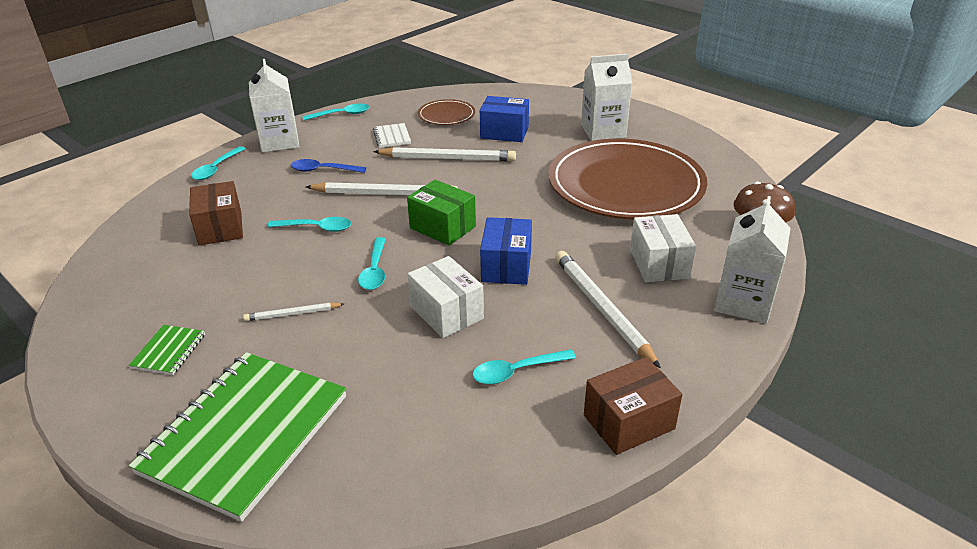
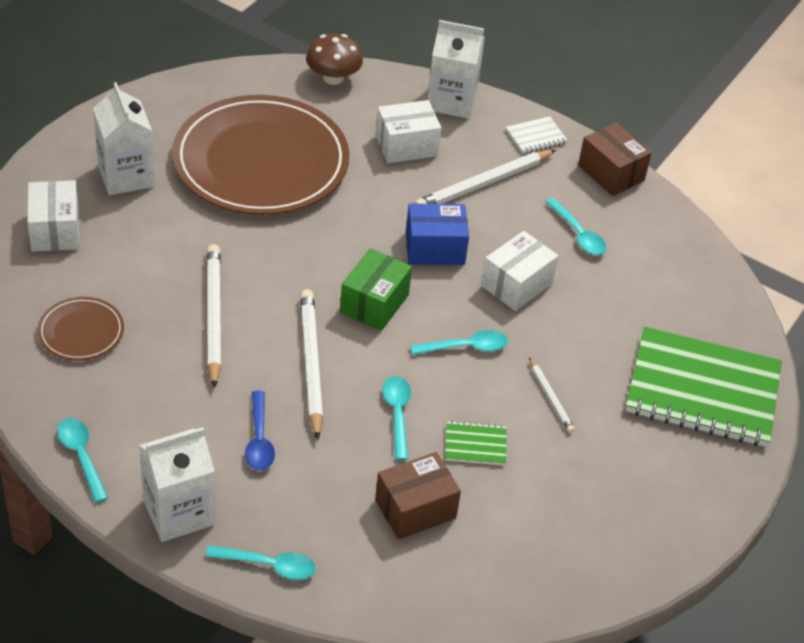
camera: 105 degrees left, 10 degrees up
(169, 351) = (630, 479): green notebook -> green notebook (475, 445)
(392, 137) = (154, 383): white notebook -> white notebook (536, 137)
(504, 132) = (135, 267): blue box -> none
(545, 108) = (55, 230): none -> white box

